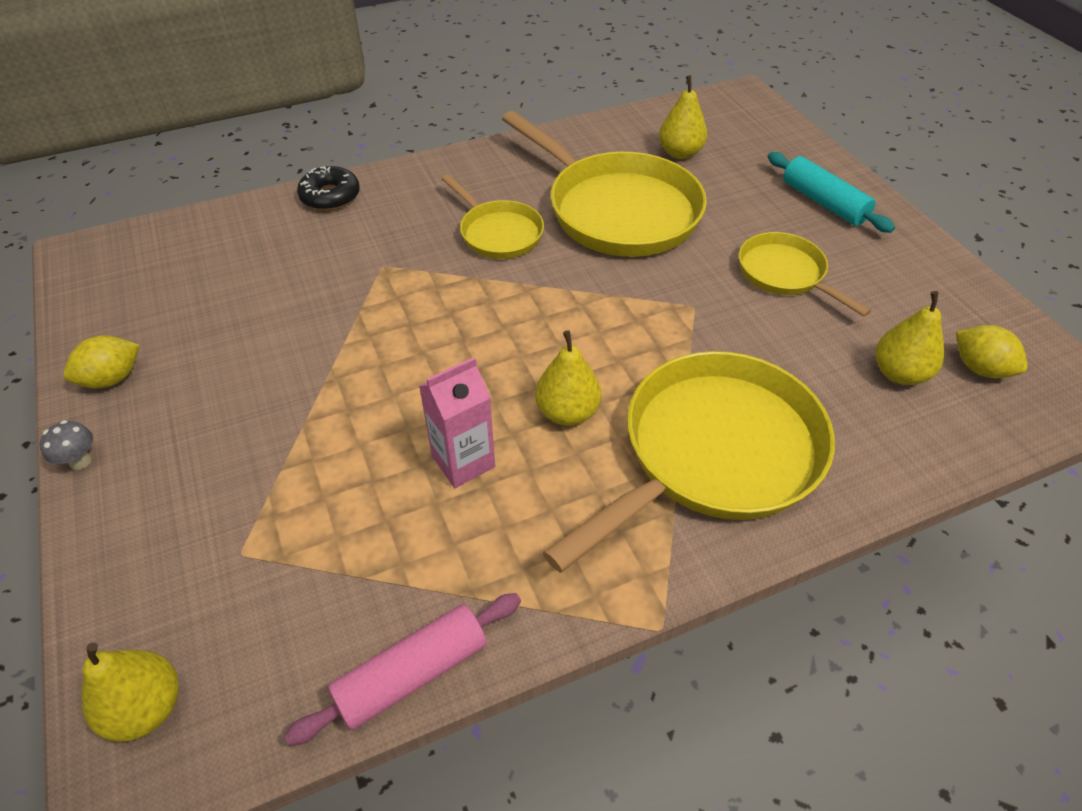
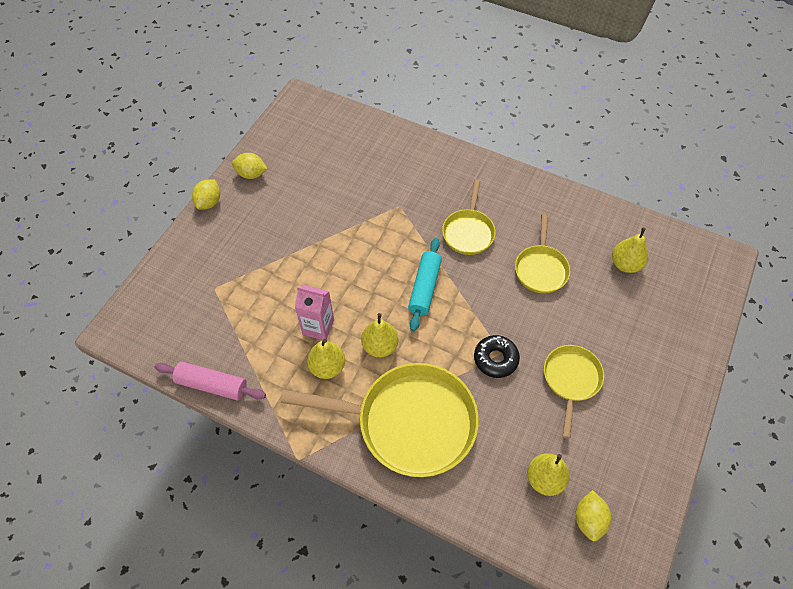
camera: 50 degrees right, 10 degrees up
(80, 461) = (209, 202): grey mushroom -> yellow lemon
(146, 708) = (140, 314): yellow pear -> yellow pear (327, 367)
(330, 196) = (423, 147): black donut -> black donut (495, 359)
(616, 210) = (541, 268): yellow pan -> yellow pan, size x0.53
(824, 202) = (659, 364): turquoise rolling pin -> turquoise rolling pin (424, 288)

